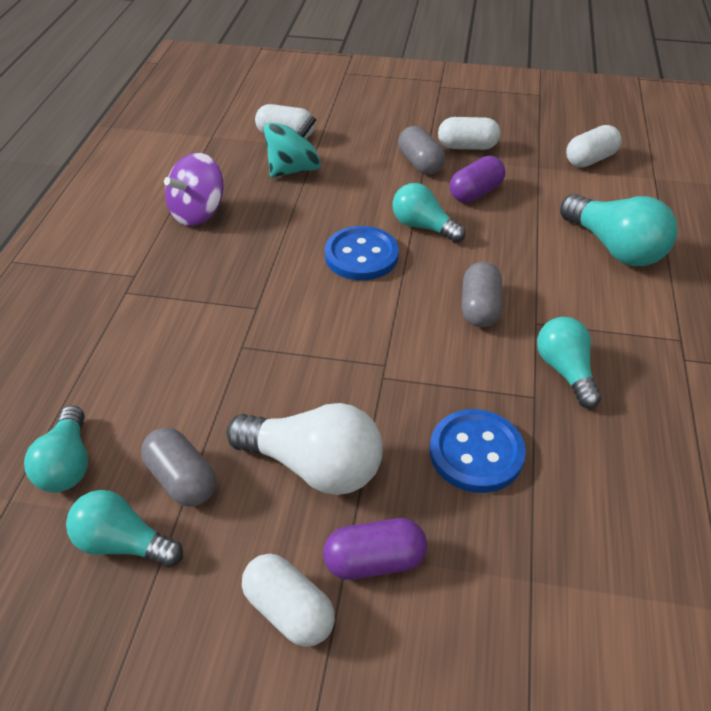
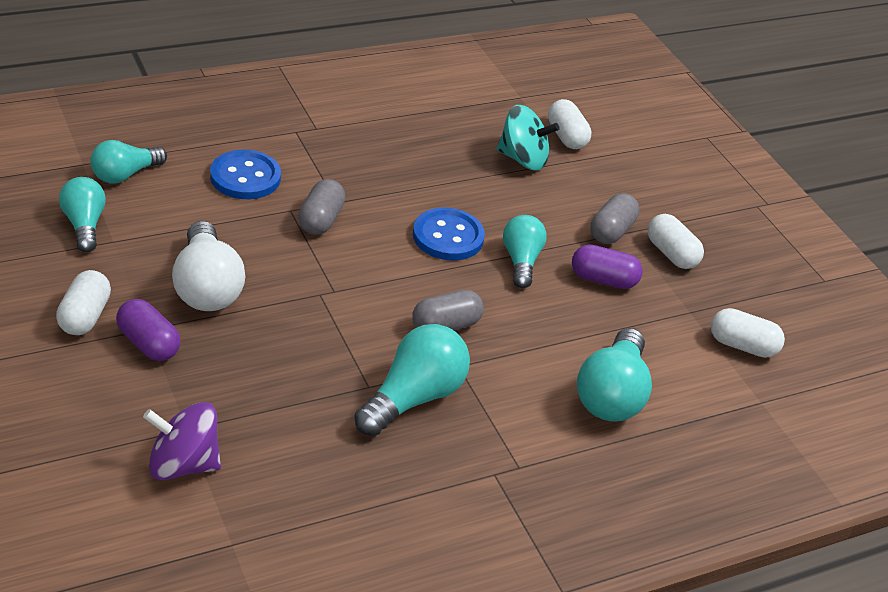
camera: 50 degrees right, 5 degrees down
(182, 479) = (150, 229): grey capsule -> grey capsule (321, 220)
(198, 213) = (415, 129): purple spinning top -> purple spinning top (183, 464)
(476, 453) = (282, 368): blue button -> blue button (245, 177)
(565, 371) = (413, 398): turquoise light bulb -> turquoise light bulb, size x1.51

